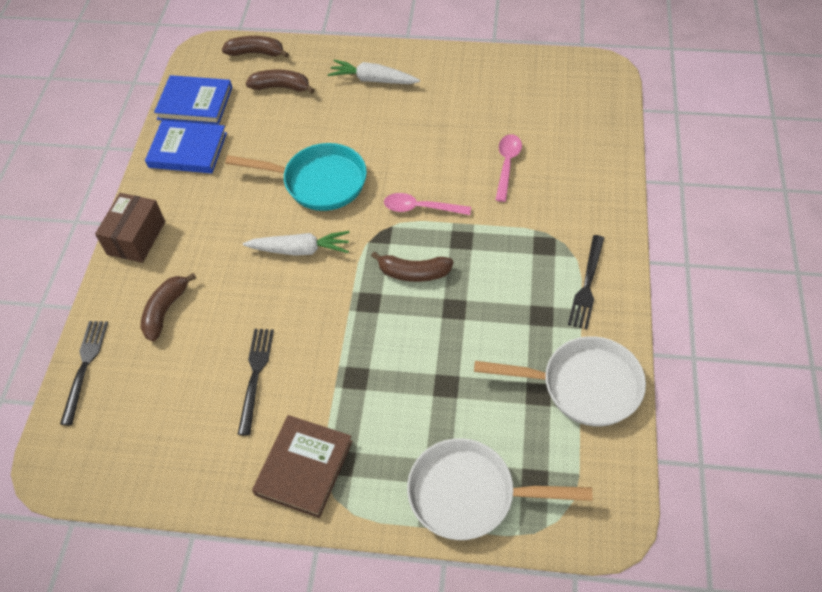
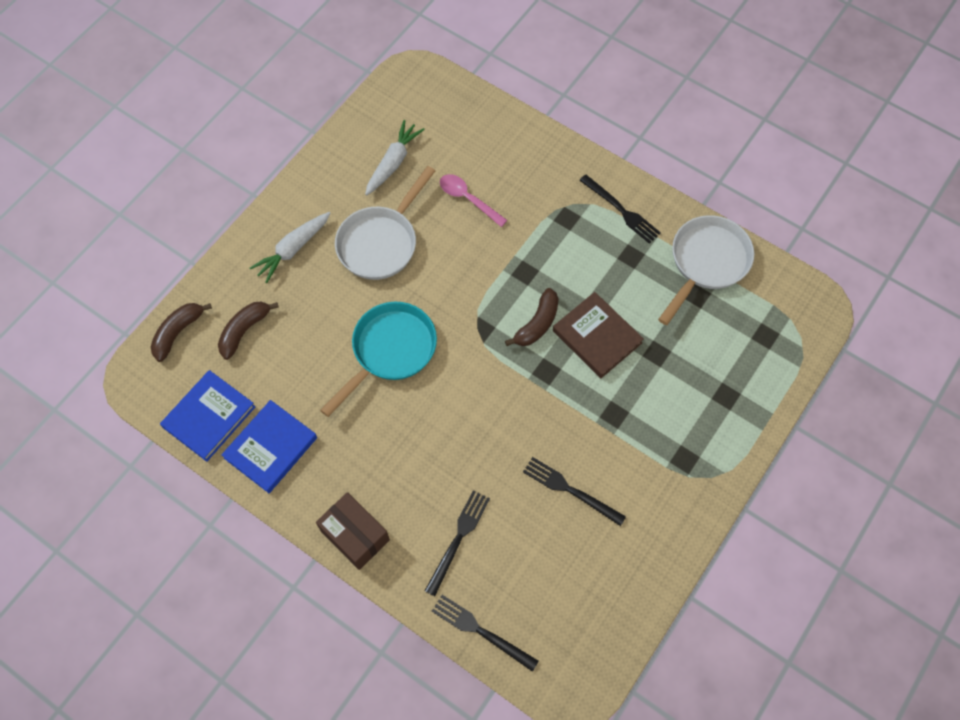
camera: 65 degrees left, 10 degrees up
(165, 310) = (458, 539): brown banana -> black fork
(300, 250) = (458, 399): white carrot -> white carrot (393, 162)
(304, 467) = (675, 488): brown book -> brown book (597, 337)
(420, 208) = (472, 285): pink spoon -> none
(470, 494) = (754, 383): white pan -> white pan (381, 242)

